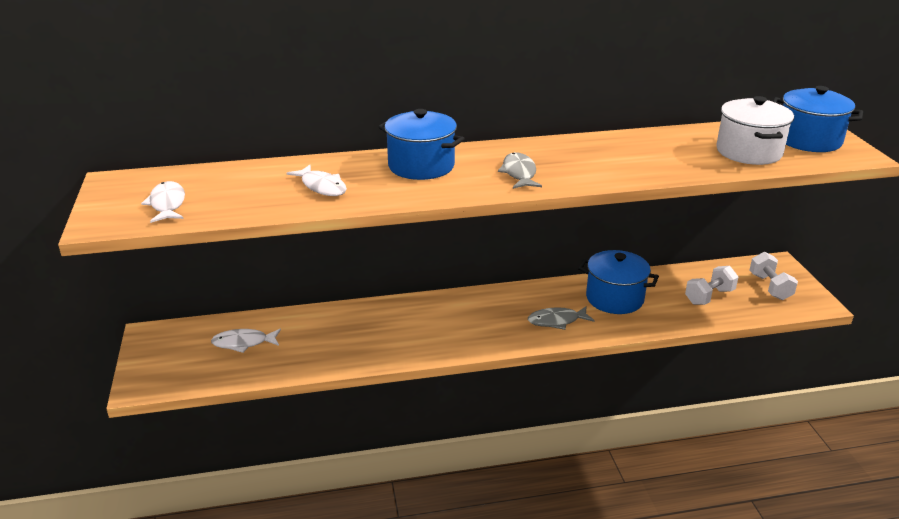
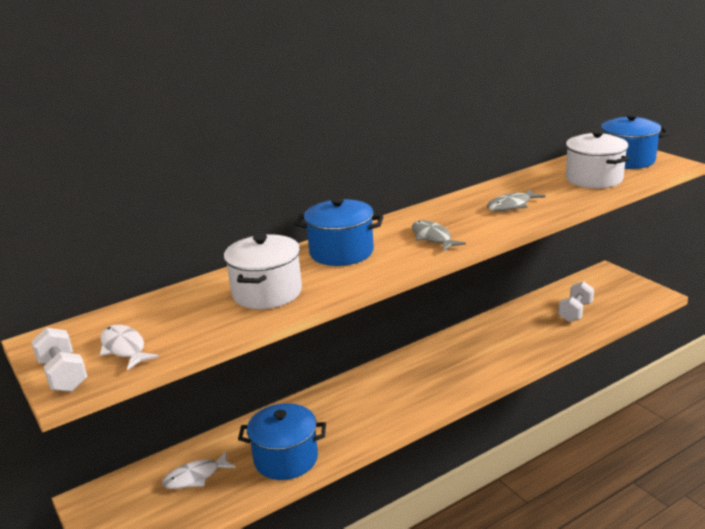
camera: 20 degrees left, 5 degrees down
(322, 187) = (267, 293): white fish -> white pot
(556, 321) = (471, 368): grey fish -> grey fish (511, 205)
(614, 298) = (504, 335): blue pot -> blue pot (286, 459)
(770, 287) = (614, 291): white dumbbell -> white dumbbell (63, 375)

